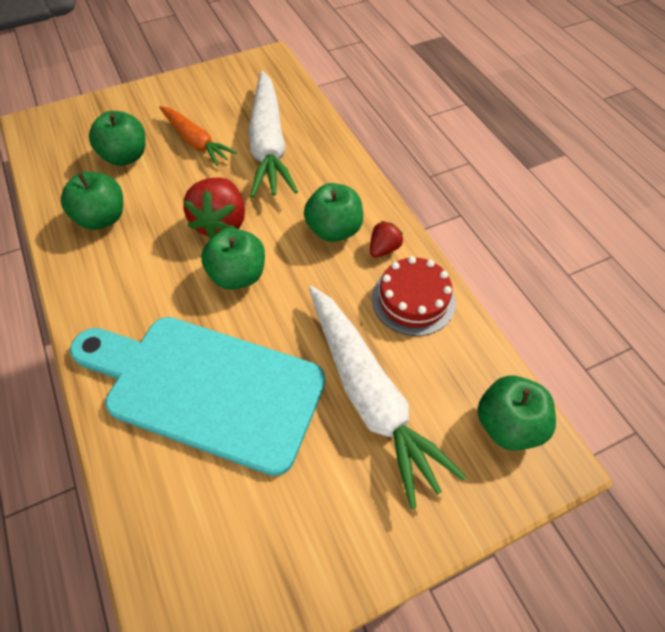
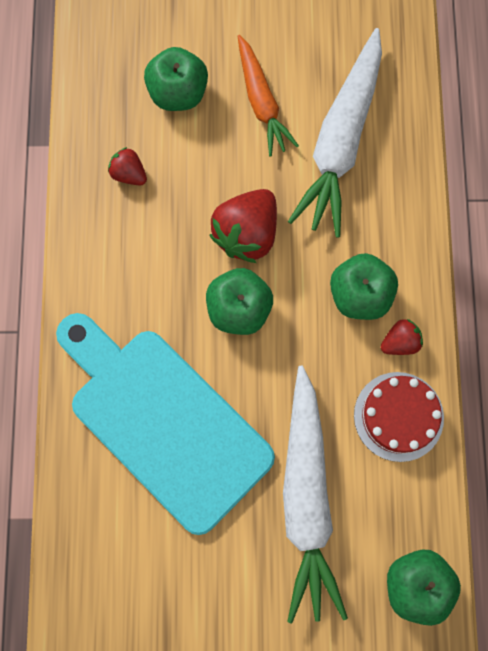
camera: 25 degrees right, 20 degrees up
(102, 218) = (129, 174): green apple -> red strawberry

